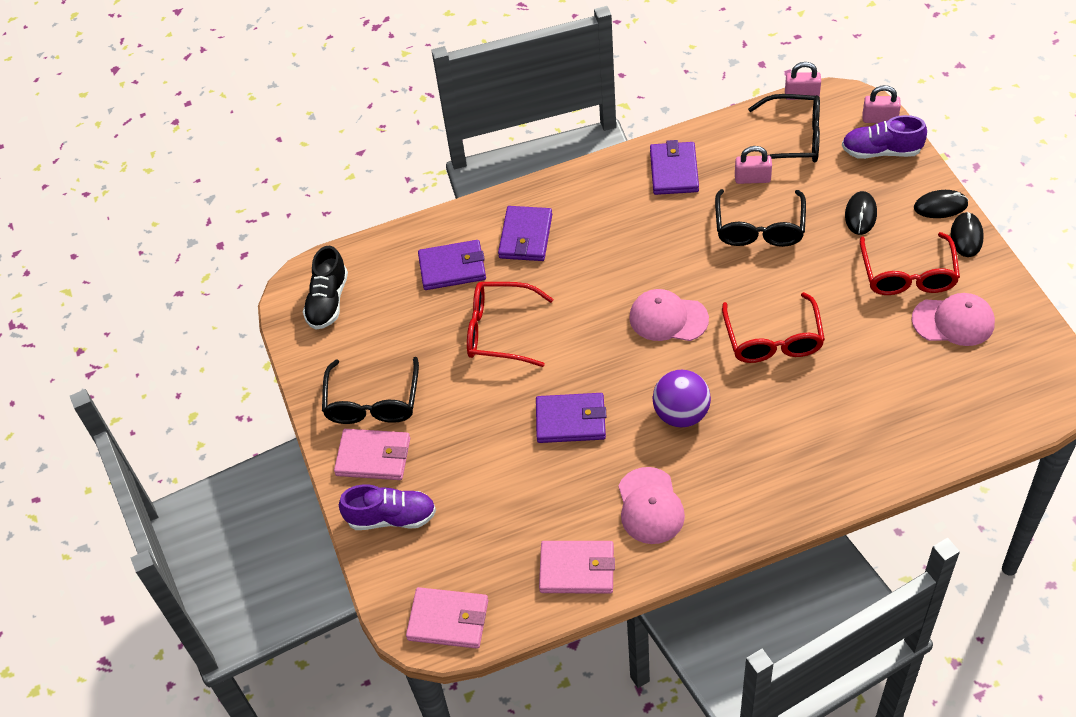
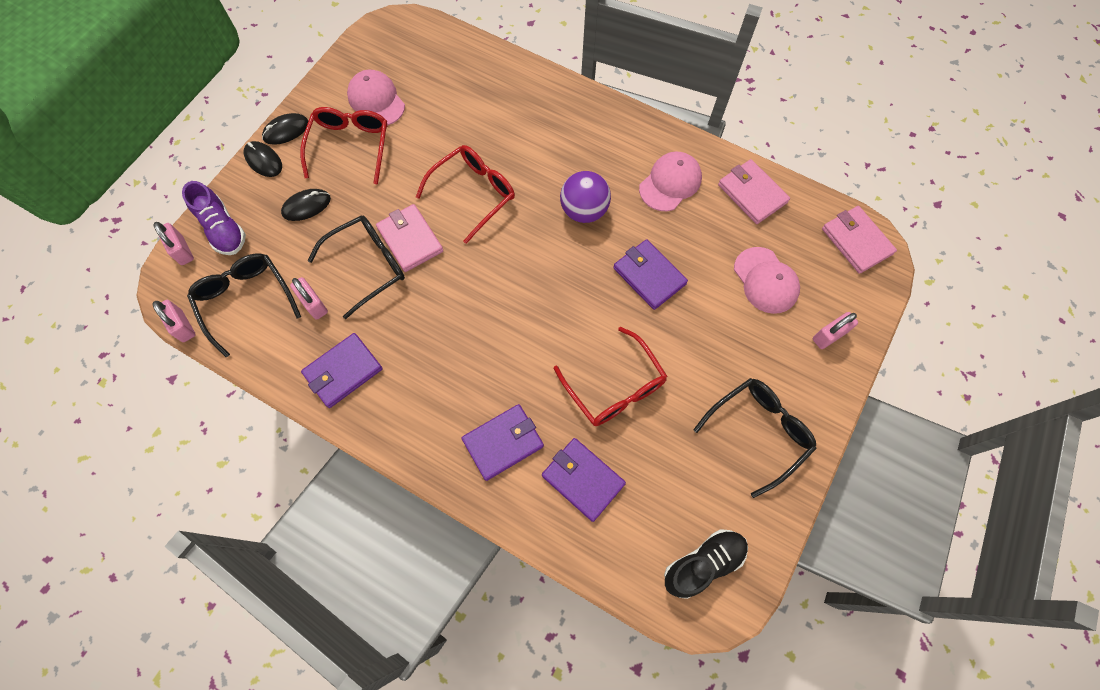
camera: 135 degrees left, 15 degrees up
(373, 457) = (799, 390): pink wallet -> pink wallet (410, 239)
(391, 517) = (829, 335): purple shoe -> pink padlock
(668, 318) = (506, 273): pink cap -> pink cap (765, 280)
(908, 275) = (350, 146): red glasses -> red glasses turned 45 degrees counterclockwise

